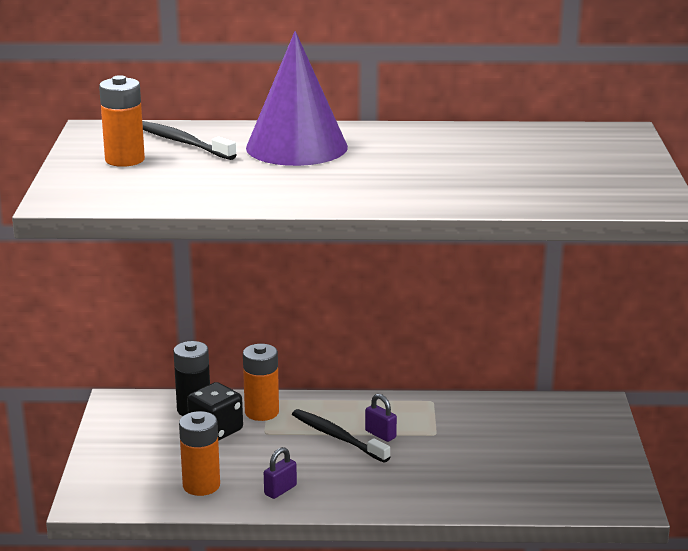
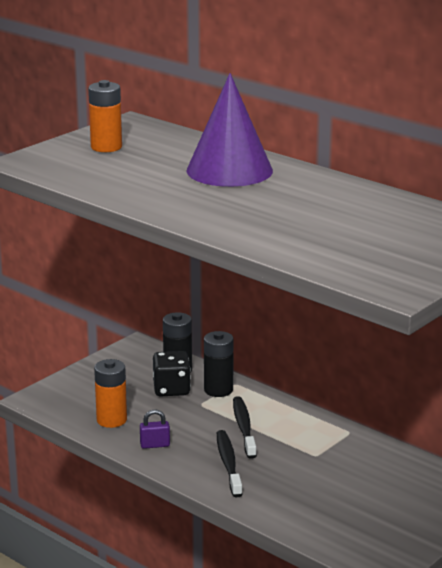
camera: 40 degrees right, 0 degrees up
(182, 142) = (164, 146): black toothbrush -> black toothbrush (228, 463)
(262, 412) = (218, 390): orange battery -> black battery
(380, 434) = (276, 439): purple padlock -> none

